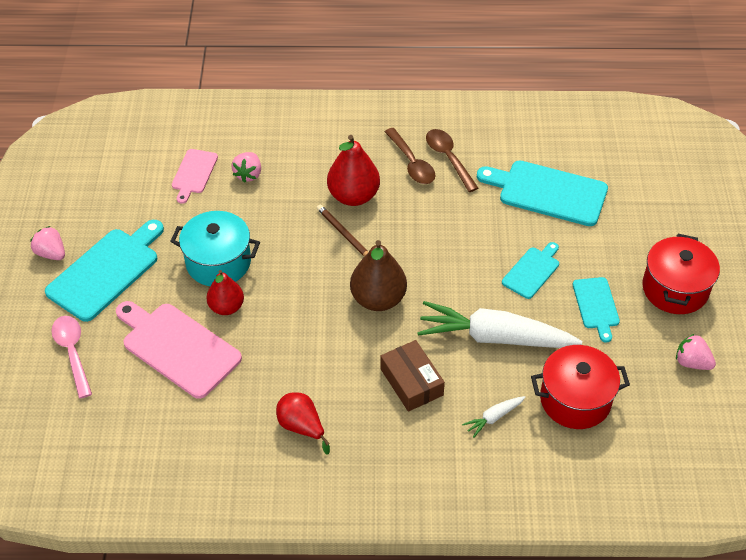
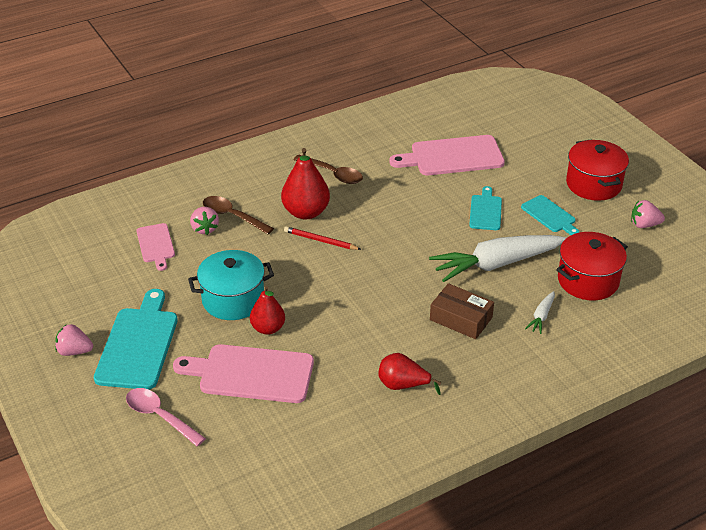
camera: 30 degrees left, 10 degrees down
(344, 234) = (321, 240): brown pencil -> red pencil
(378, 299) = (386, 274): brown pear -> none
(448, 158) = (359, 161): brown spoon -> brown spoon (232, 216)
(548, 192) = (452, 156): turquoise cutting board -> pink cutting board

